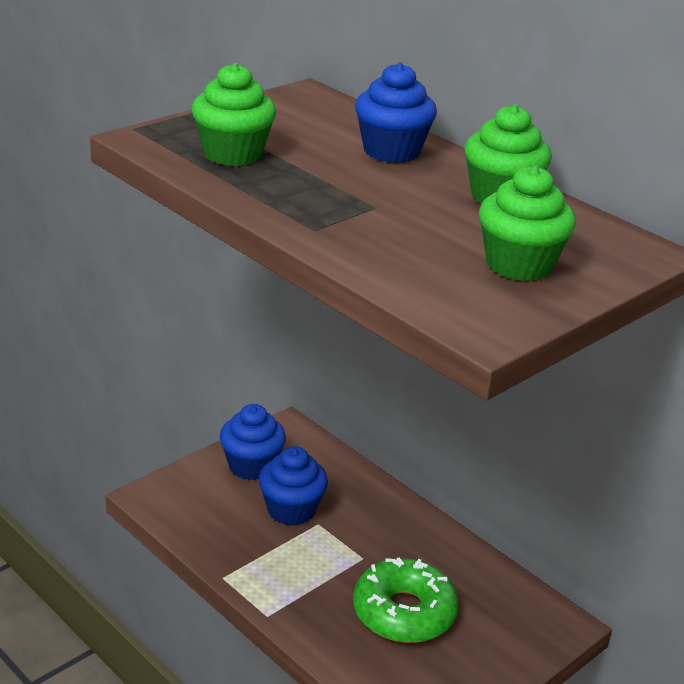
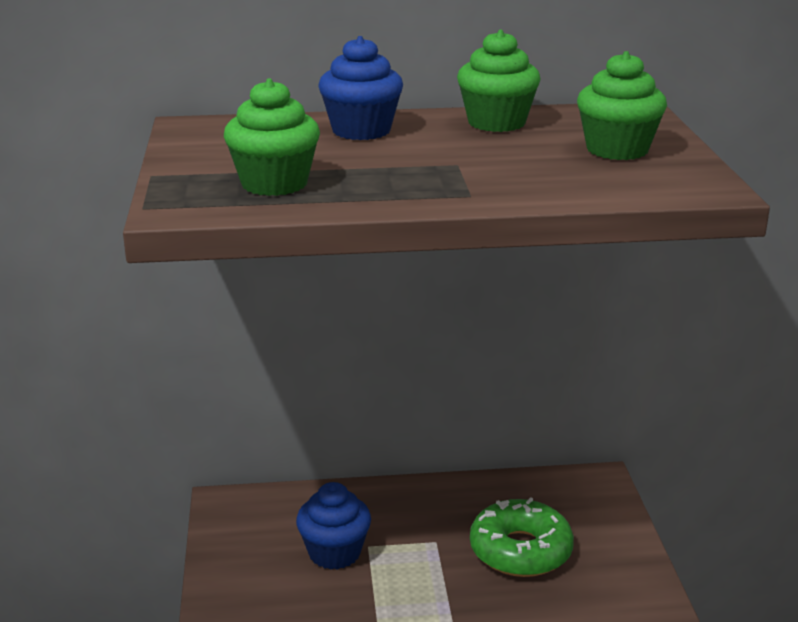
camera: 50 degrees left, 5 degrees down
(251, 466) = (249, 548): blue cupcake -> none

